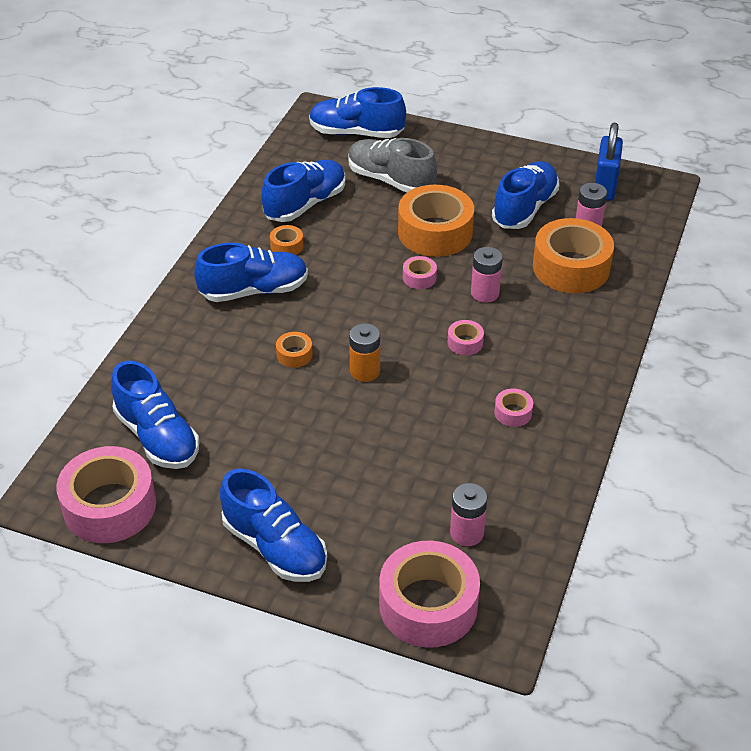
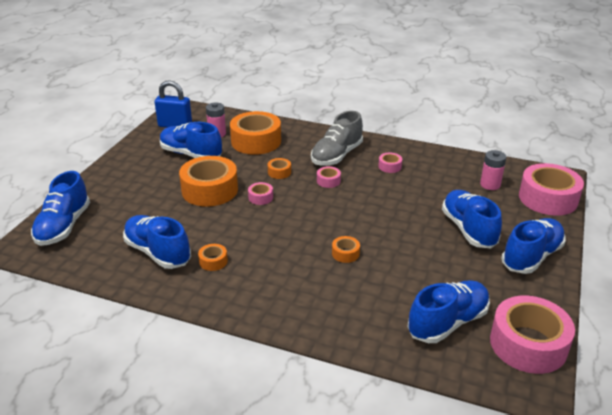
camera: 90 degrees left, 10 degrees down
(254, 290) = (269, 277): blue shoe -> blue shoe (468, 229)
(365, 371) = (360, 221): orange battery -> none
(390, 180) = (139, 209): grey shoe -> grey shoe (336, 155)
(485, 293) = (279, 172): pink battery -> orange tape

